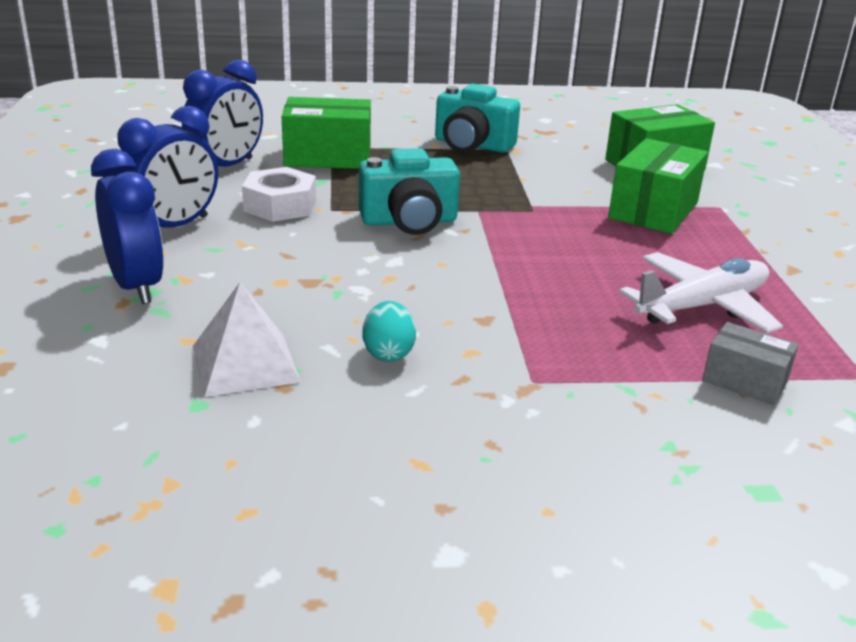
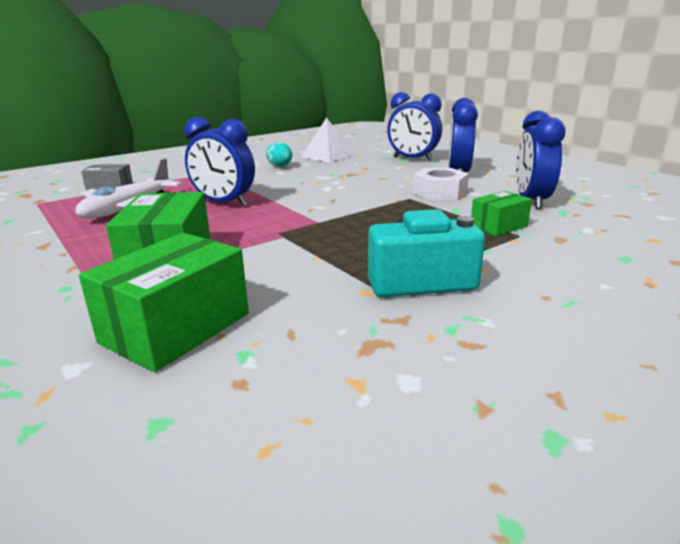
camera: 150 degrees right, 5 degrees down
(328, 157) = (498, 226): green box -> green box, size x0.58
(409, 221) = (351, 204): turquoise camera -> none
(562, 274) = (224, 203): none -> blue clock

